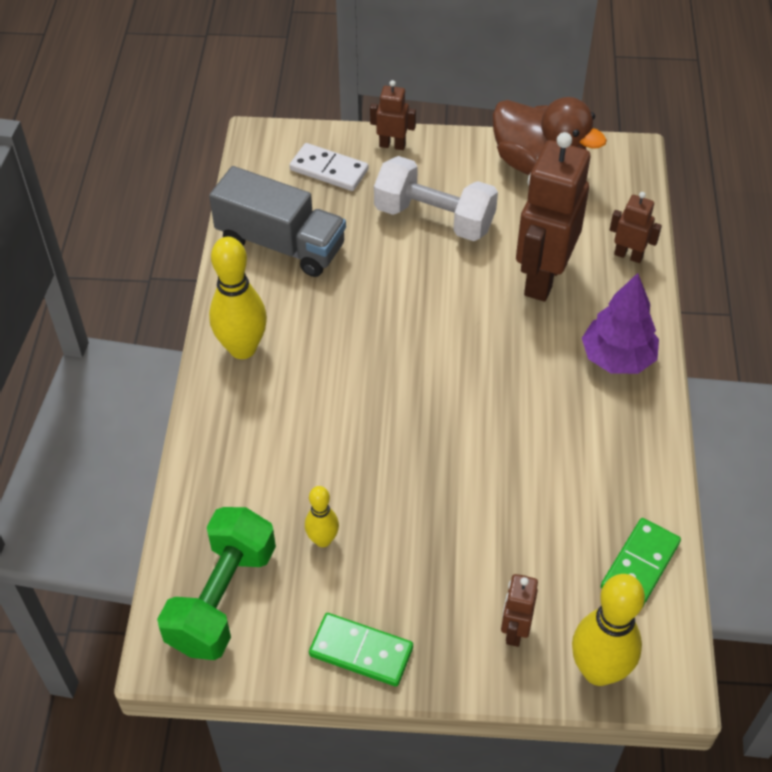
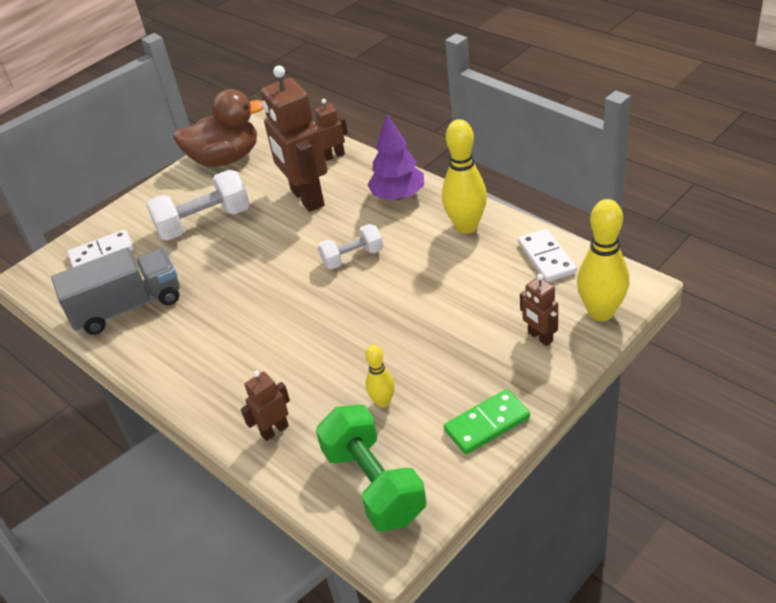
camera: 45 degrees left, 10 degrees down
(242, 348) = (185, 370): yellow bowling pin -> yellow bowling pin (466, 226)
(392, 145) = (124, 214): brown robot -> brown robot (274, 430)
(491, 381) = (352, 257): none -> white dumbbell
(640, 565) = (546, 258): green domino -> white domino

